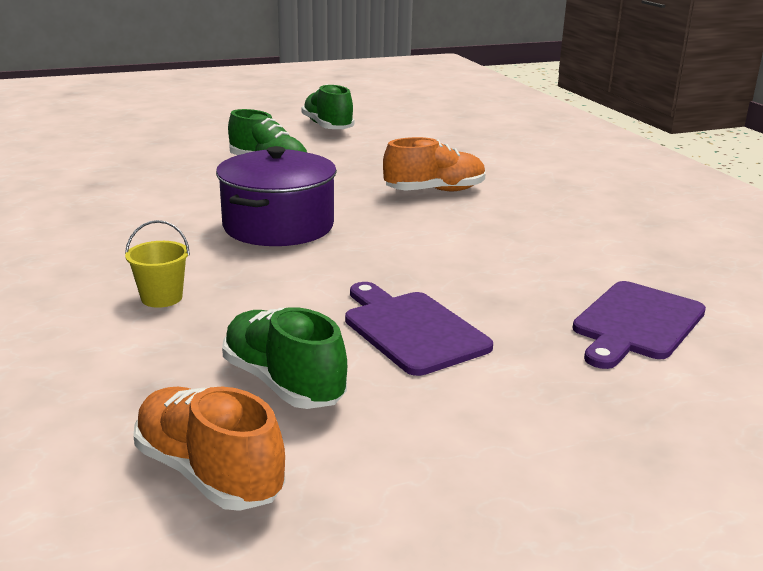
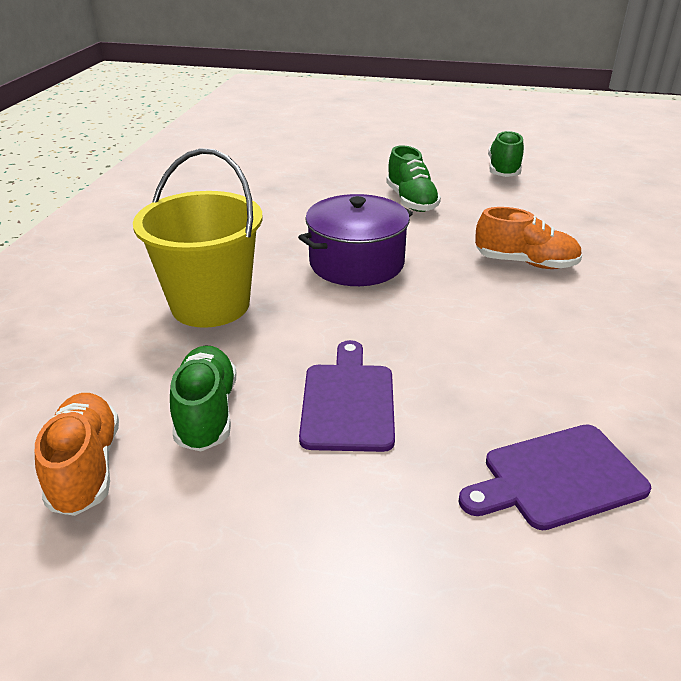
camera: 35 degrees right, 10 degrees up
(161, 298) = (210, 305): yellow bucket -> yellow bucket, size x2.47

